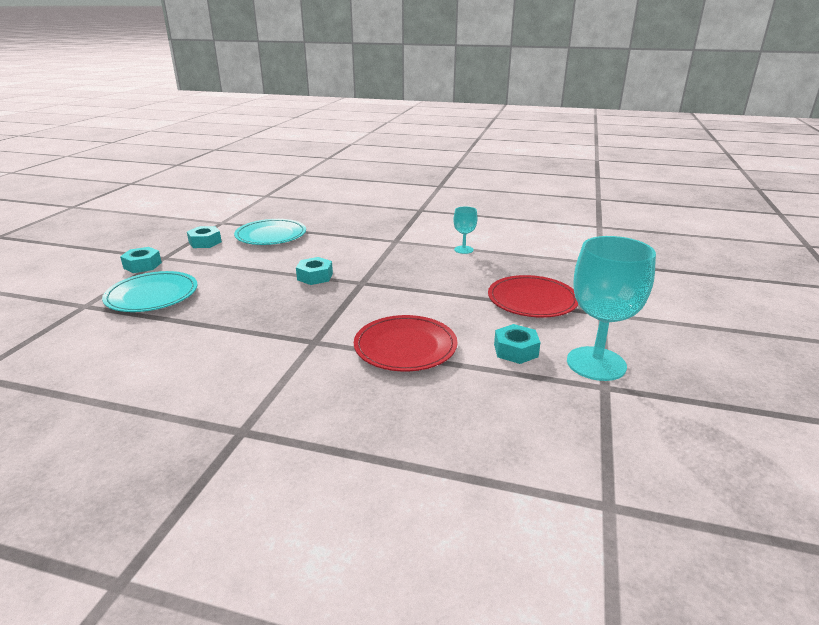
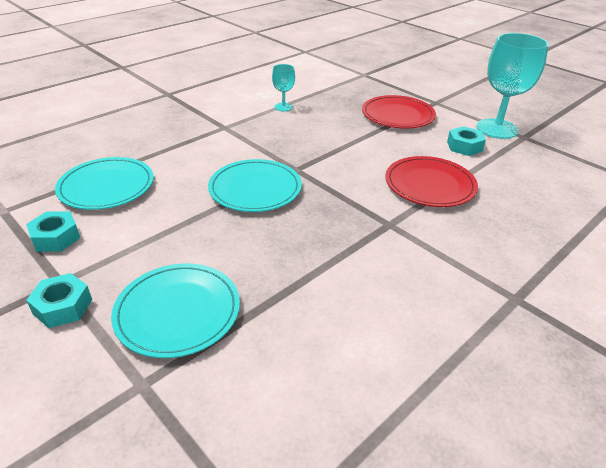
camera: 60 degrees left, 10 degrees up
(315, 276) = (255, 189): turquoise nut -> turquoise plate

